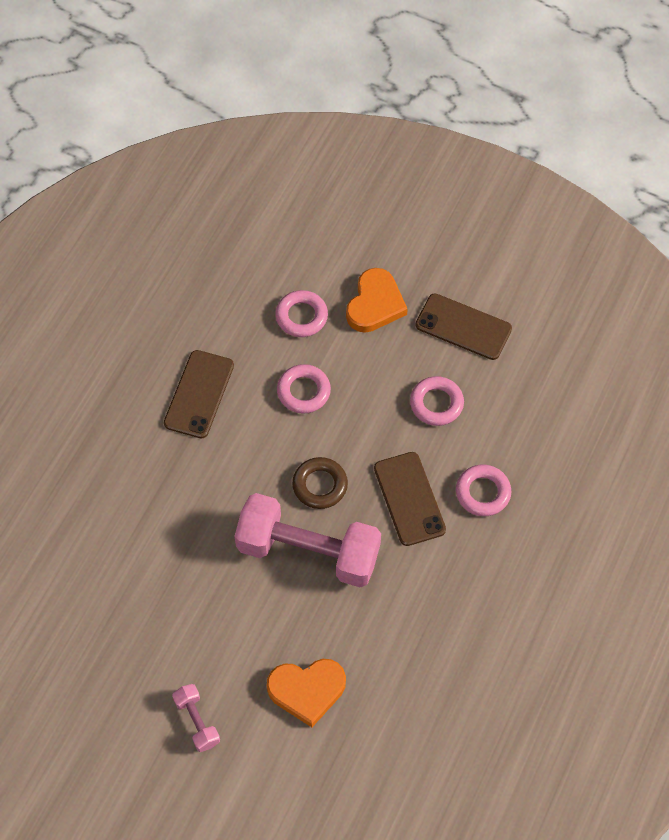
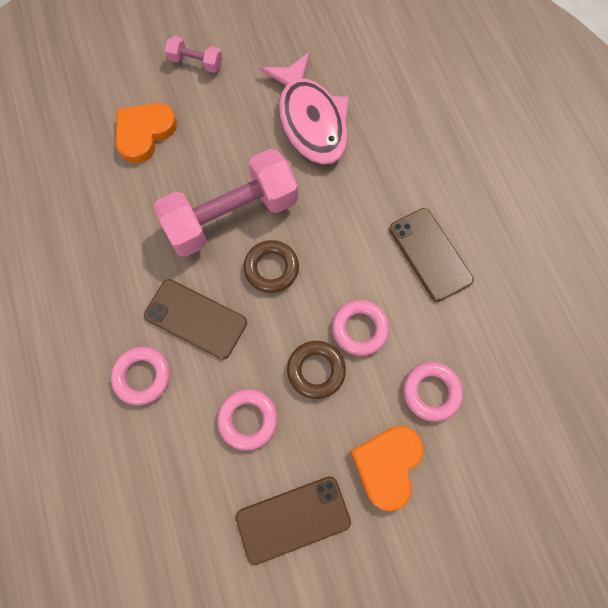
camera: 135 degrees right, 10 degrees up
(163, 574) = (310, 120): none -> pink fish
(361, 393) = (316, 370): none -> brown ring
(375, 304) = (387, 465): orange heart -> orange heart turned 45 degrees clockwise

